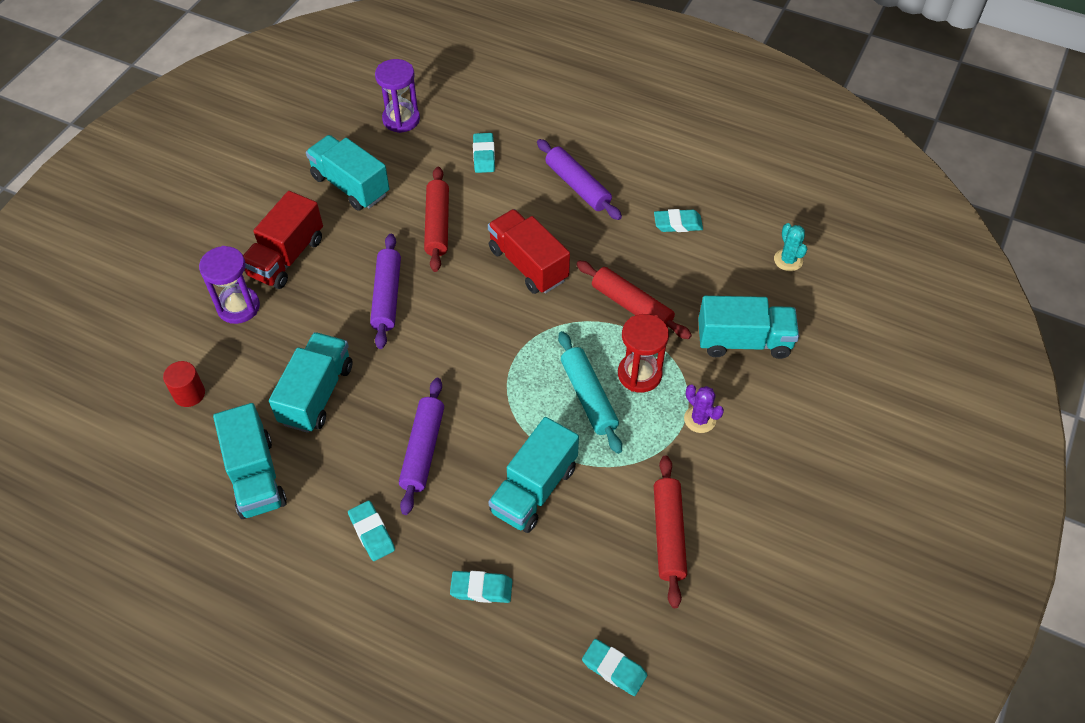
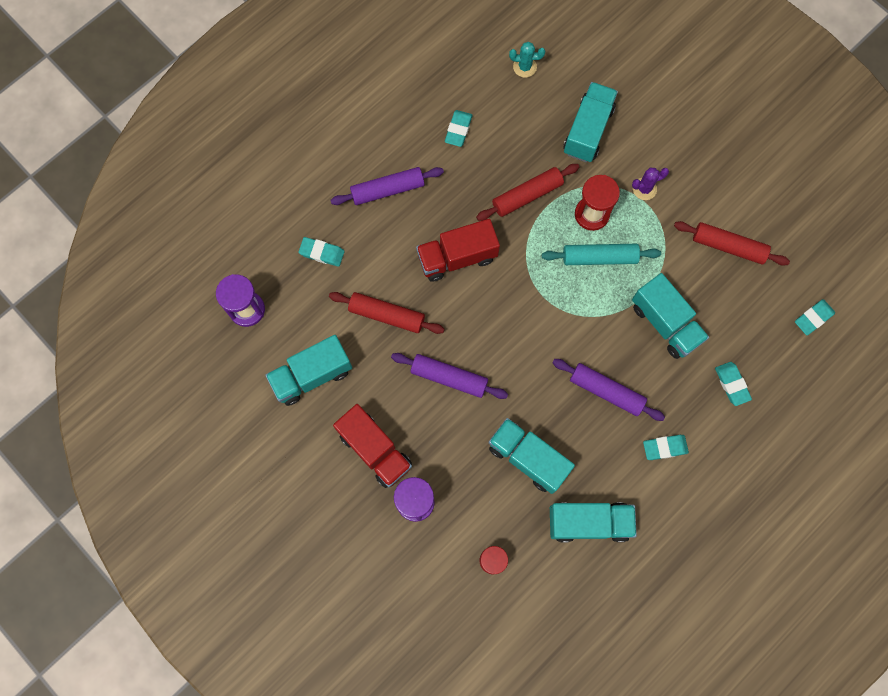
camera: 70 degrees left, 20 degrees up
(481, 589) = (731, 384): turquoise eraser -> turquoise eraser turned 45 degrees counterclockwise

